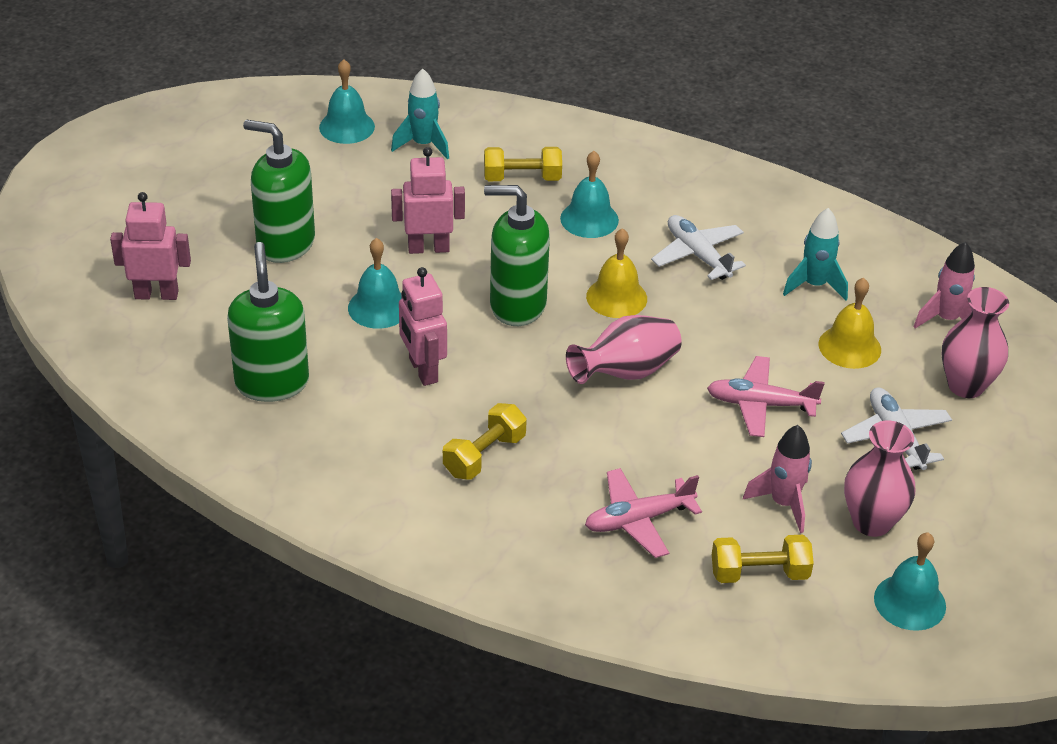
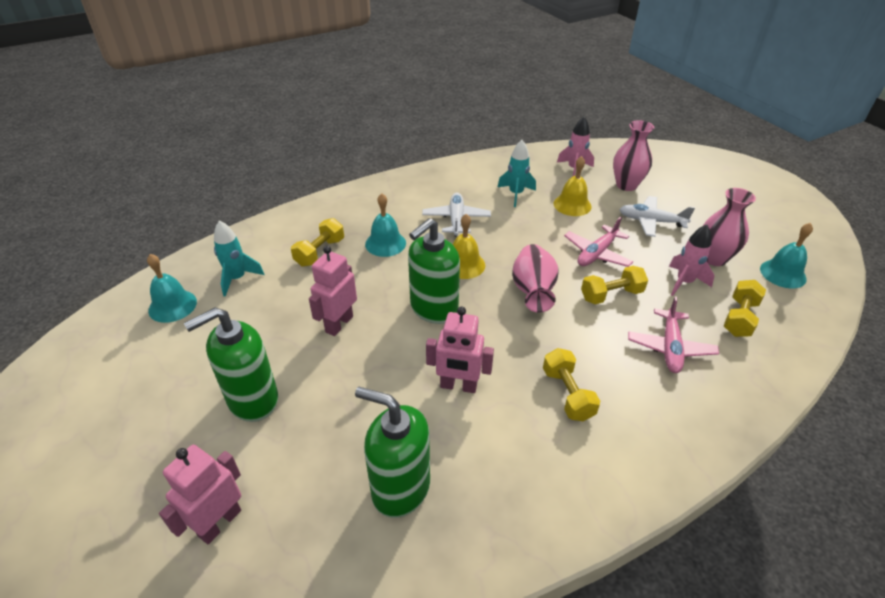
camera: 55 degrees left, 0 degrees up
(378, 307) = (373, 379): turquoise bell -> none
(687, 442) = (611, 295): none -> yellow dumbbell
(698, 255) = (456, 219): white plane -> white plane turned 90 degrees clockwise

